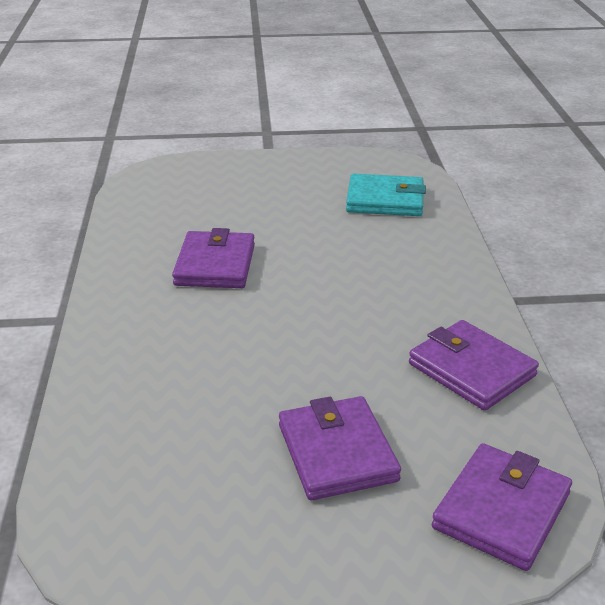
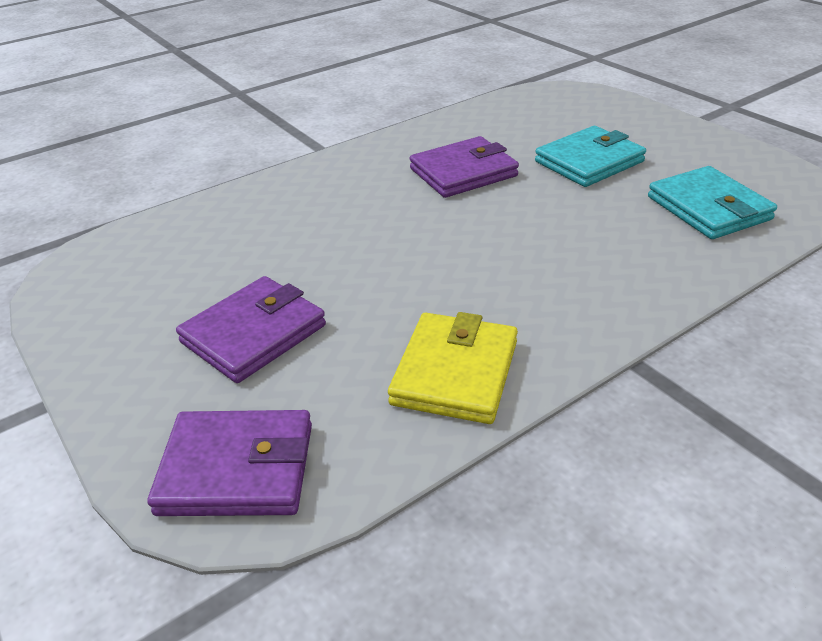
camera: 60 degrees right, 5 degrees up
(272, 211) = (589, 162): none -> turquoise wallet
(471, 369) = (455, 372): purple wallet -> yellow wallet

